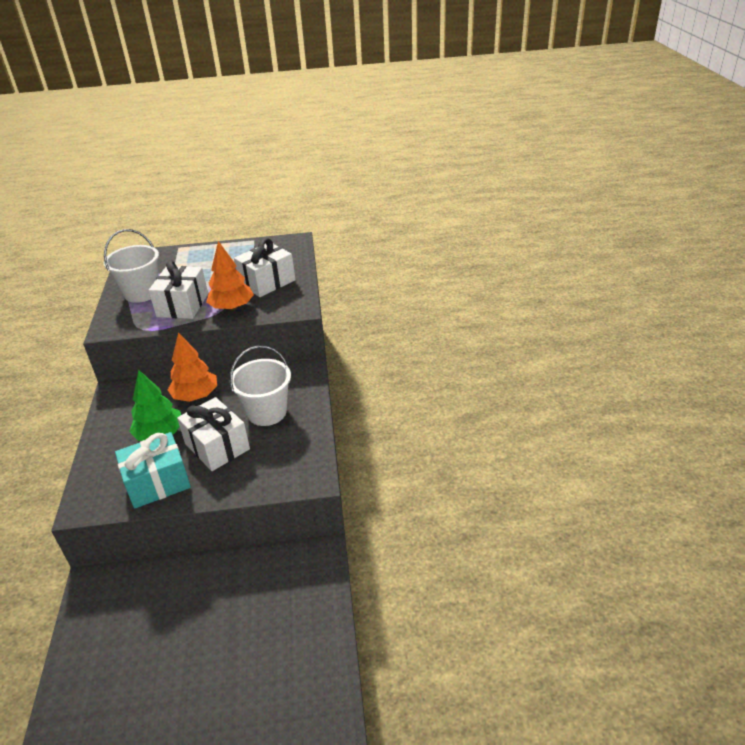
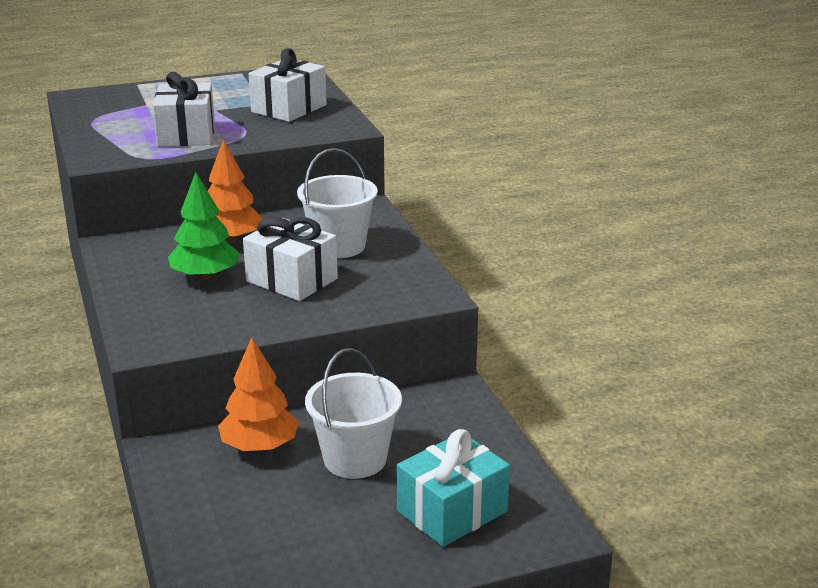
camera: 15 degrees left, 10 degrees down
(142, 293) = (118, 127): white bucket -> white bucket (355, 459)
(157, 482) = (232, 317): turquoise gift -> turquoise gift (452, 511)
(232, 307) = (257, 132): orange tree -> orange tree (259, 446)

